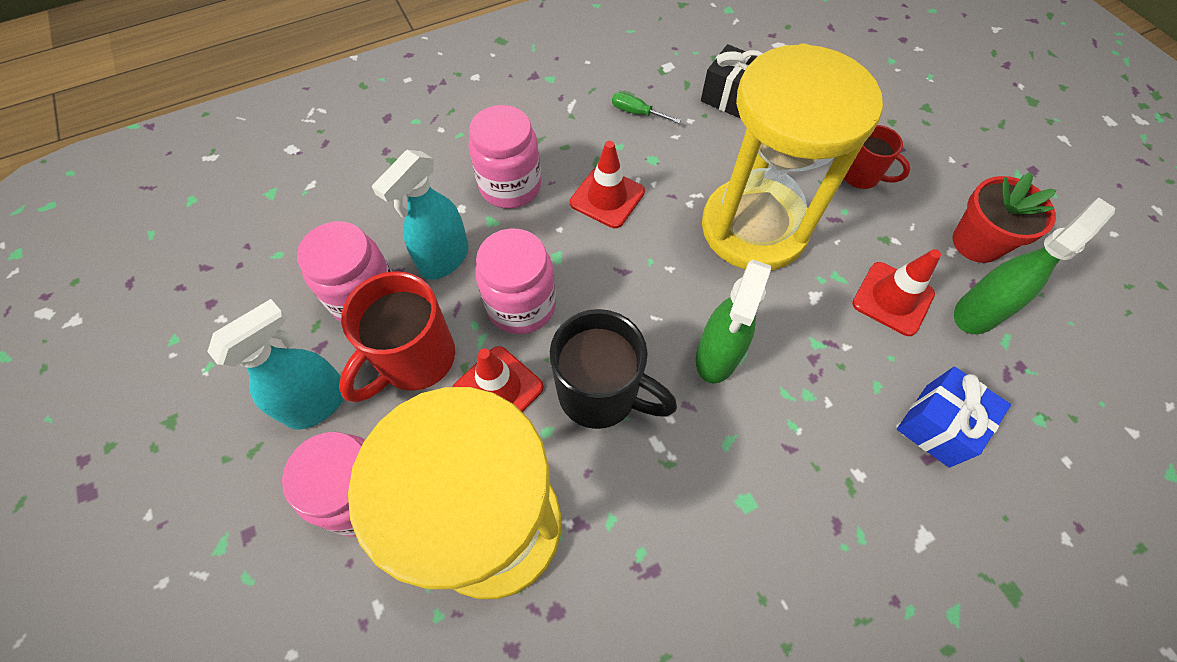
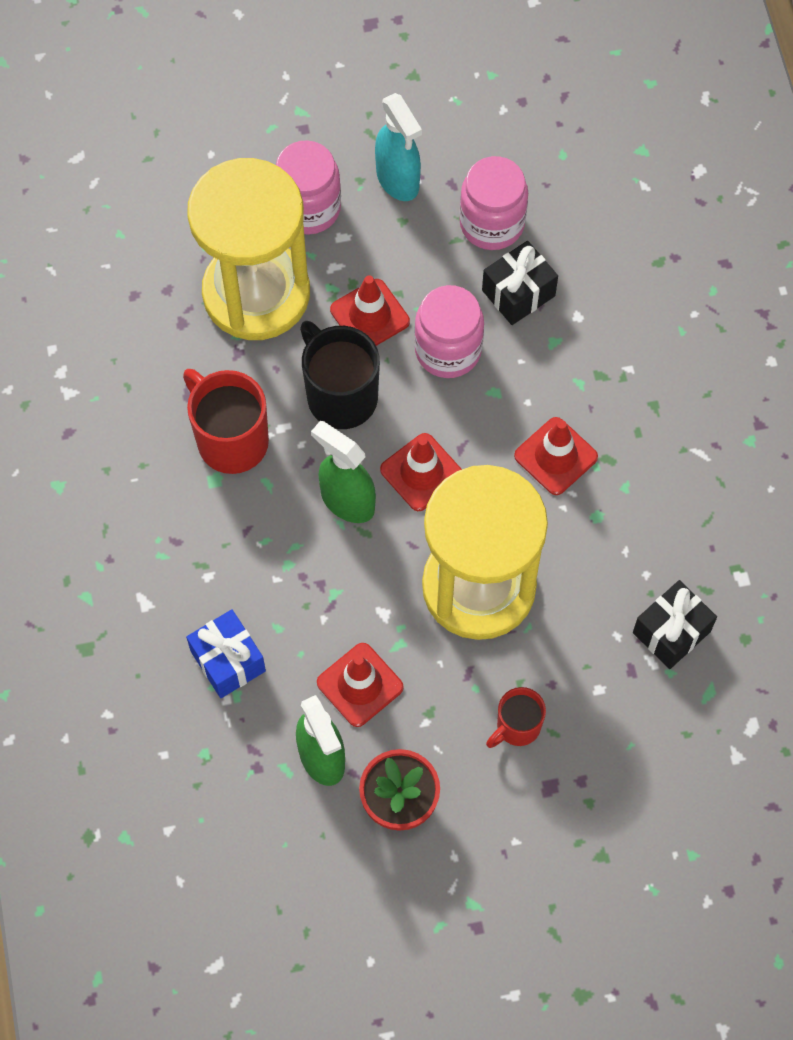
camera: 105 degrees right, 5 degrees up
(415, 360) = (417, 255): red mug -> red mug (230, 439)
(444, 259) = (518, 293): turquoise spray bottle -> black gift
(510, 186) = (595, 367): pink jar -> none
(601, 394) = (340, 395): black mug -> black mug turned 105 degrees clockwise
(637, 112) = (671, 520): green screwdriver -> none
(661, 298) = (421, 472): none -> red traffic cone

